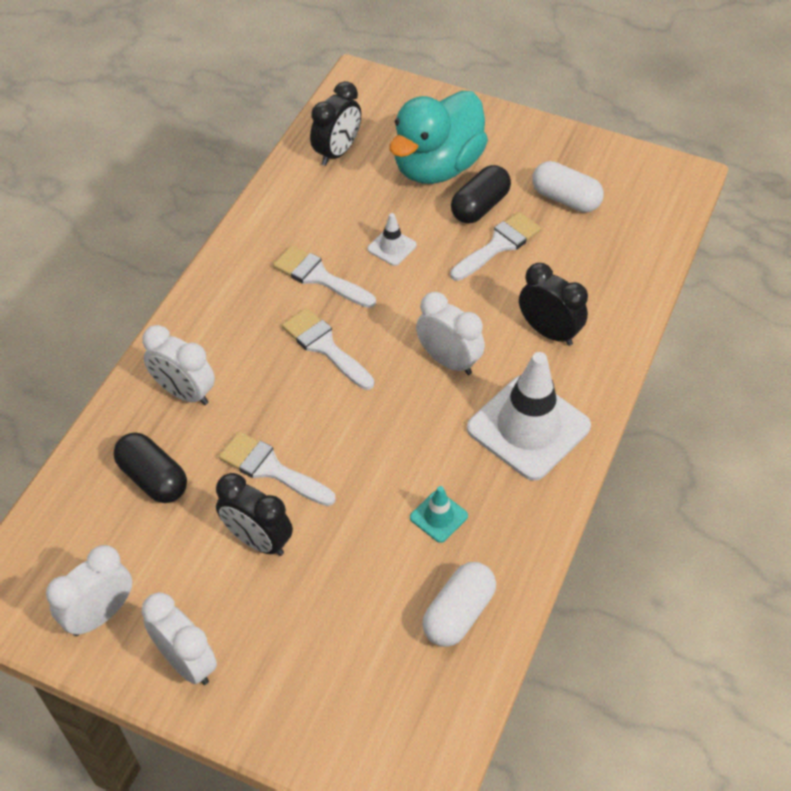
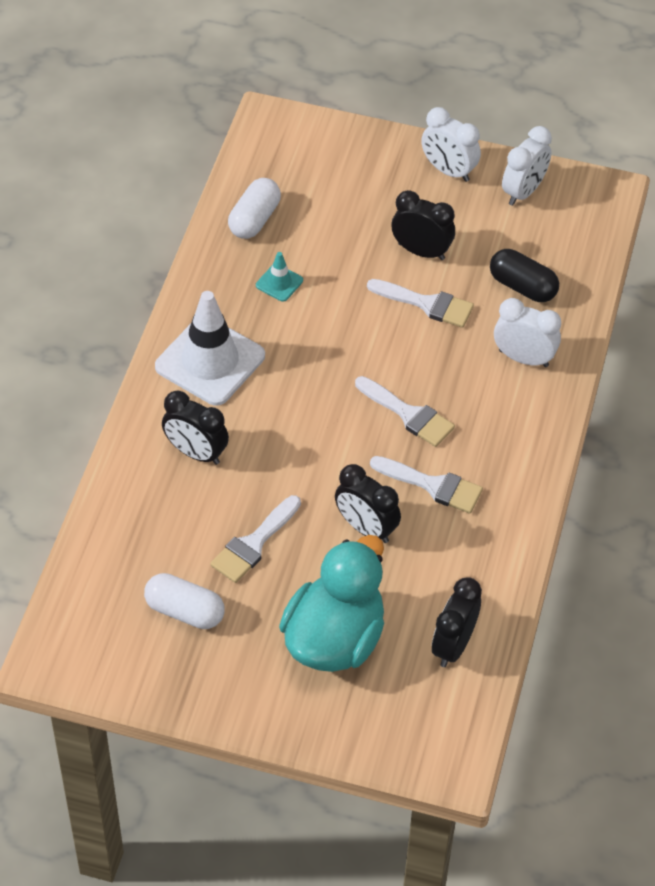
camera: 170 degrees right, 0 degrees up
(392, 247) = (366, 528): white traffic cone -> black clock
(448, 361) = (289, 413): white clock -> none
(479, 206) = (279, 590): black capsule -> none

